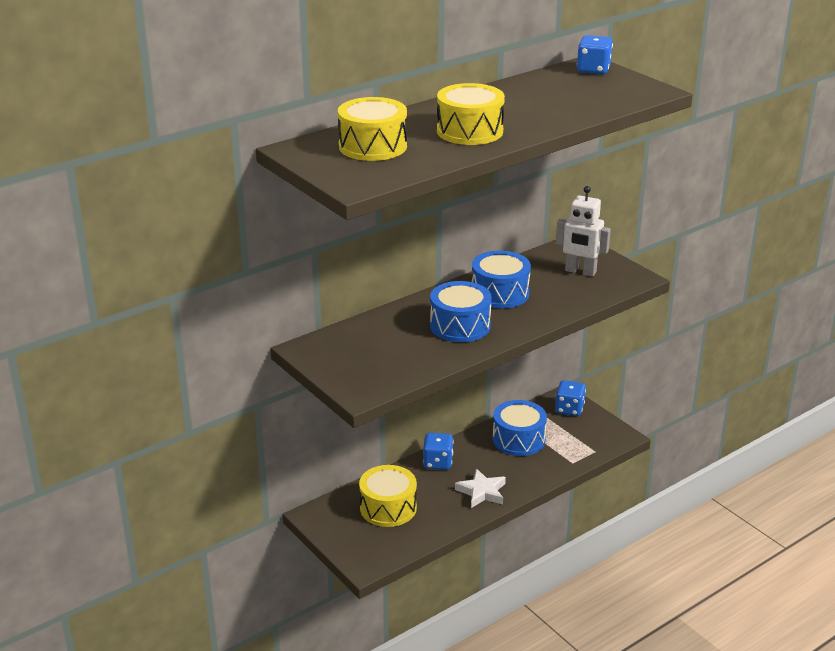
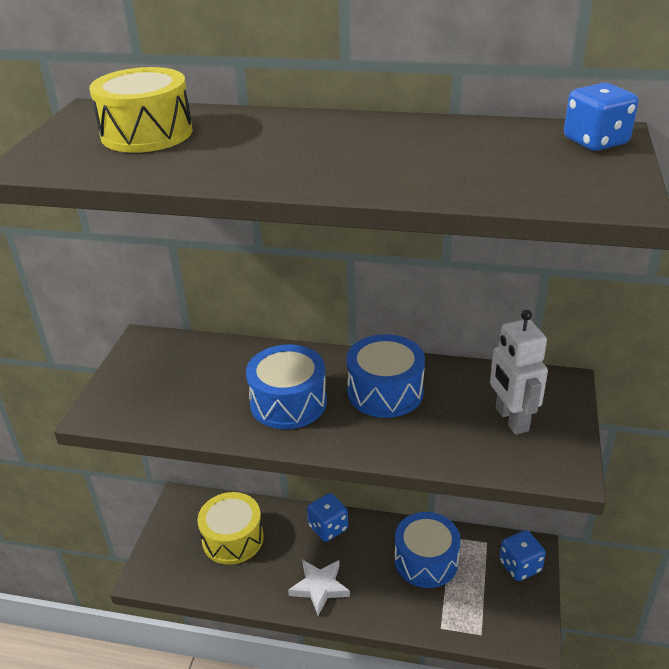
camera: 50 degrees right, 5 degrees up
(469, 131) = (266, 156): yellow drum -> none

